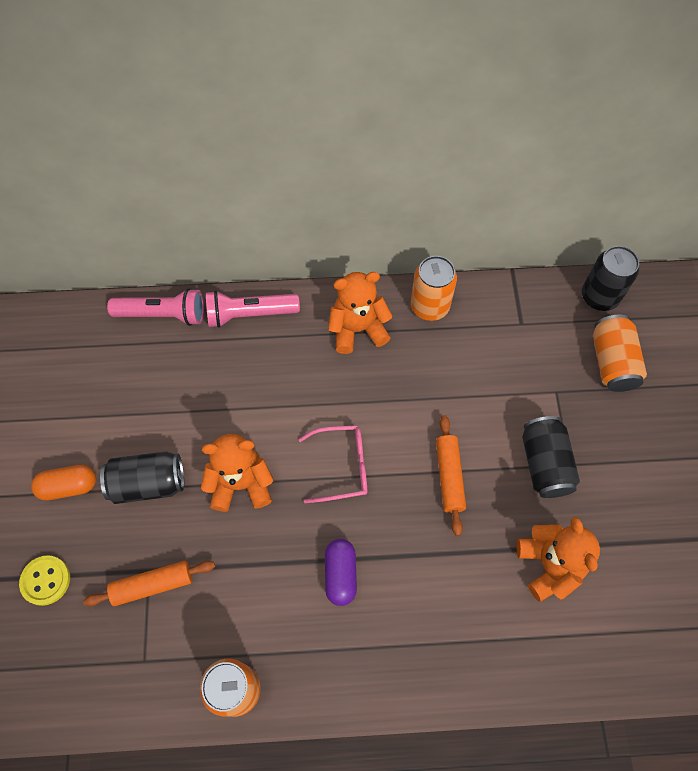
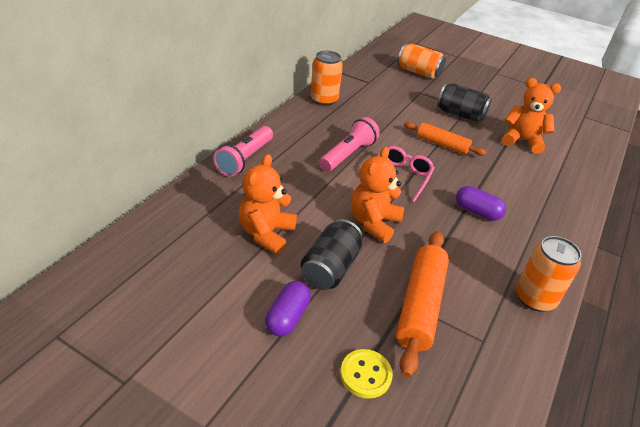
camera: 60 degrees left, 25 degrees down
(68, 486) = (287, 317): orange capsule -> purple capsule
(153, 585) = (420, 305): orange rolling pin -> orange rolling pin, size x1.55
(163, 314) = (192, 195): pink flashlight -> pink flashlight (348, 154)
(357, 329) = (309, 127): orange teddy bear -> orange teddy bear (266, 233)
(599, 297) = (377, 58): black can -> none

